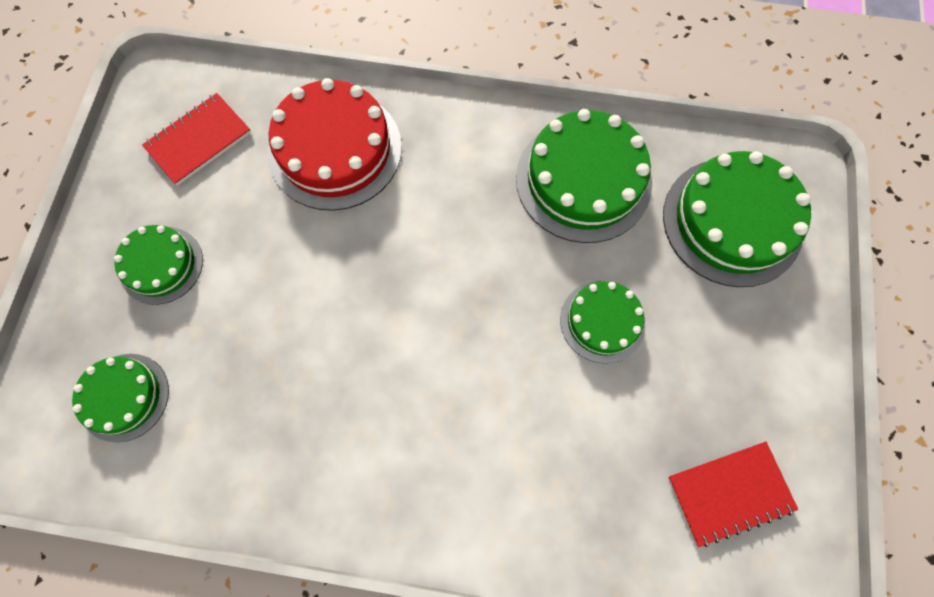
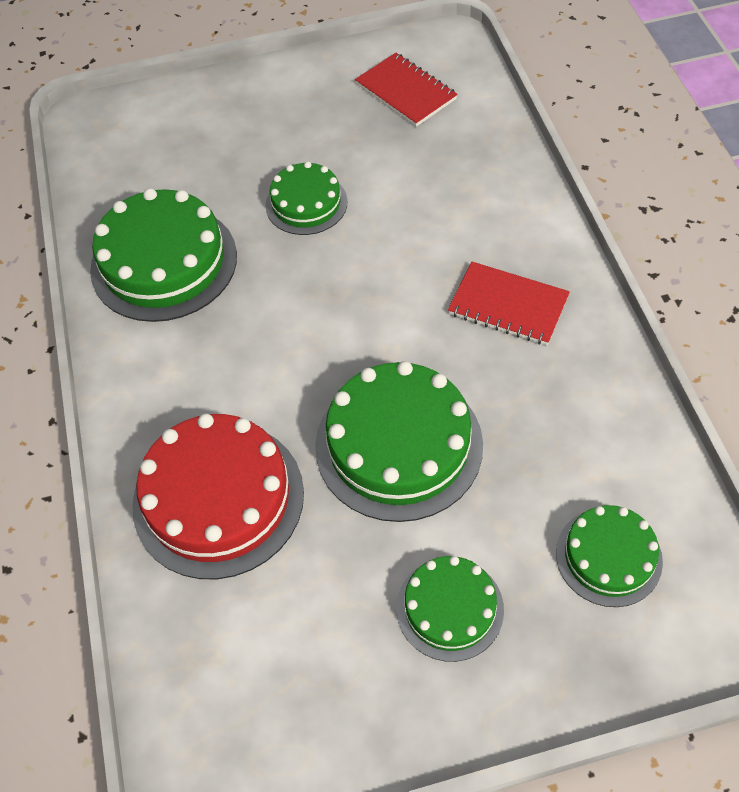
camera: 110 degrees left, 15 degrees down
(199, 140) = (269, 663): red notebook -> red notebook (508, 306)
(732, 221) = (163, 148): green cake -> green cake (399, 445)

